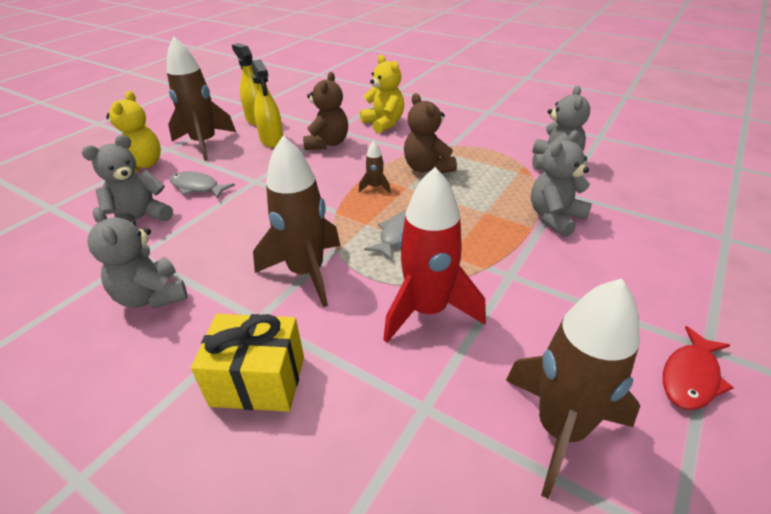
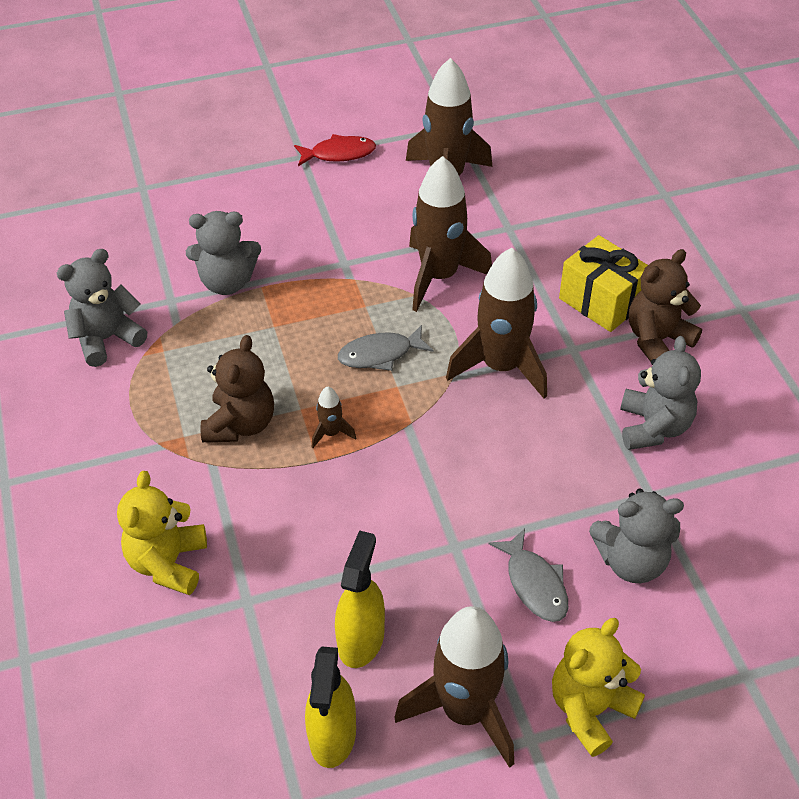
camera: 140 degrees left, 10 degrees up
(327, 143) = (295, 568): brown teddy bear -> brown teddy bear (657, 340)
(427, 310) = (439, 276): red rocket -> brown rocket

